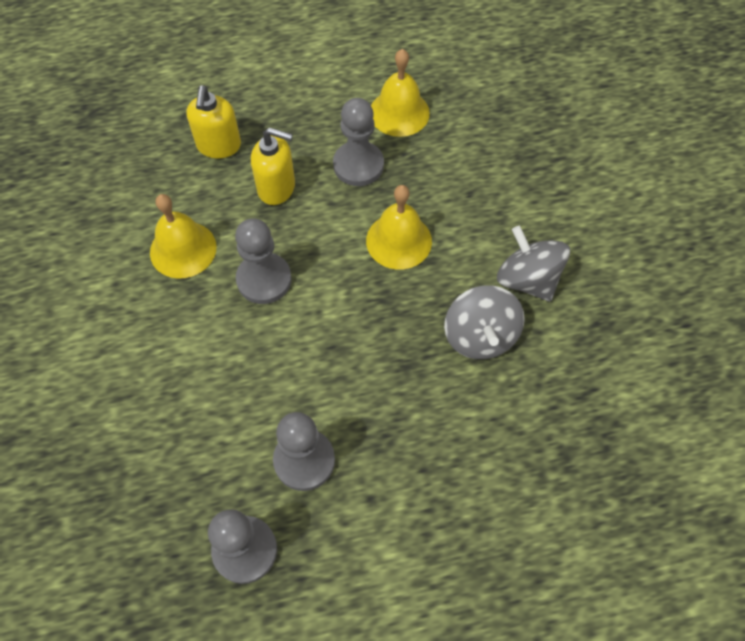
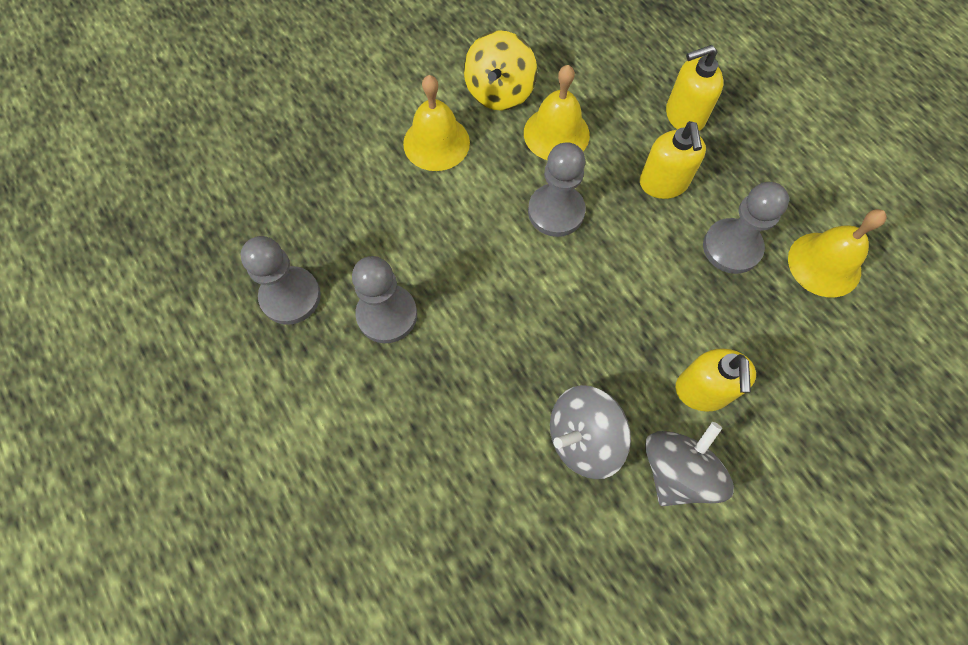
camera: 70 degrees right, 5 degrees up
(109, 280) = (499, 92): none -> yellow spinning top
(399, 241) = (659, 318): yellow bell -> yellow bell (436, 143)
(470, 236) = (702, 391): none -> yellow soap dispenser

